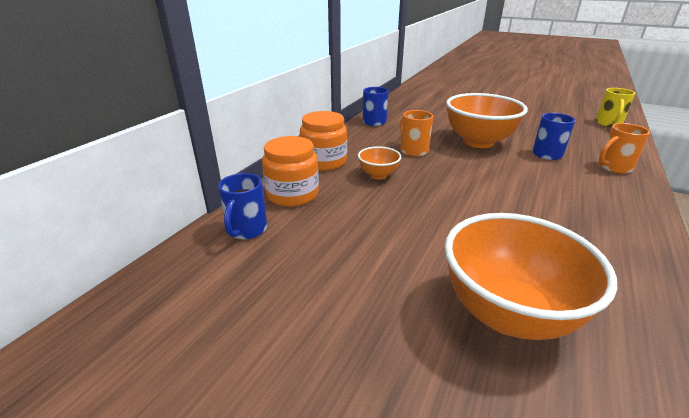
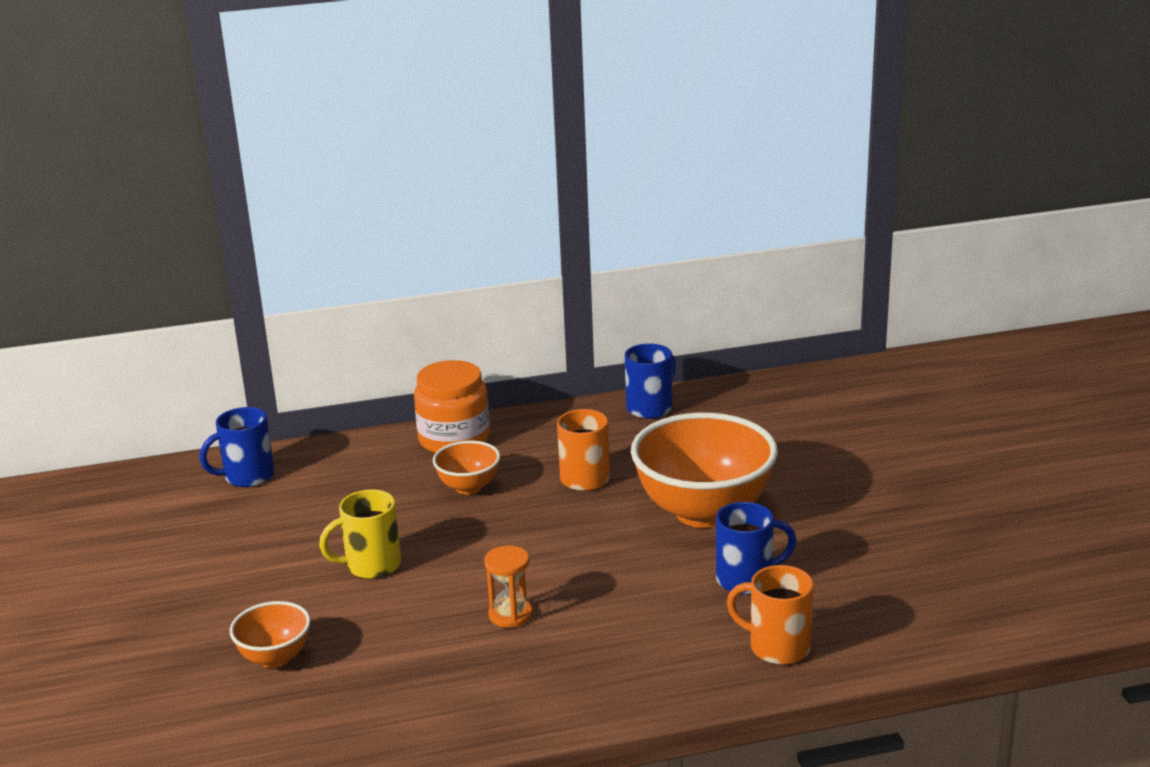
camera: 50 degrees right, 5 degrees down
(292, 194) = (346, 462): orange jar -> none
(507, 313) = (275, 658): orange bowl -> orange bowl, size x0.49
(528, 211) = (510, 615): none -> orange hourglass
(608, 123) = (1029, 601): yellow mug -> yellow mug (371, 566)

